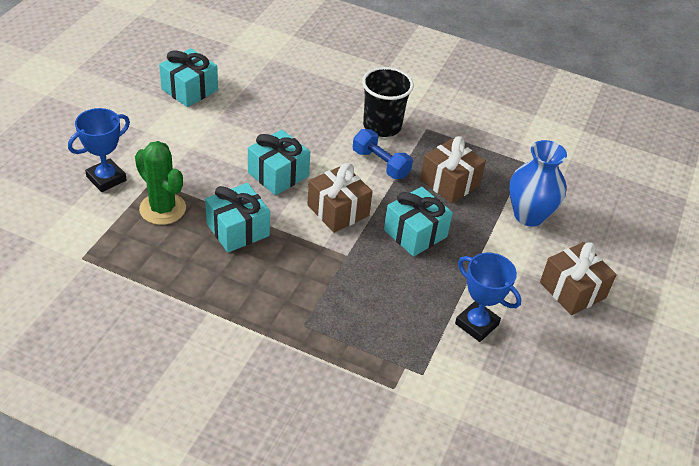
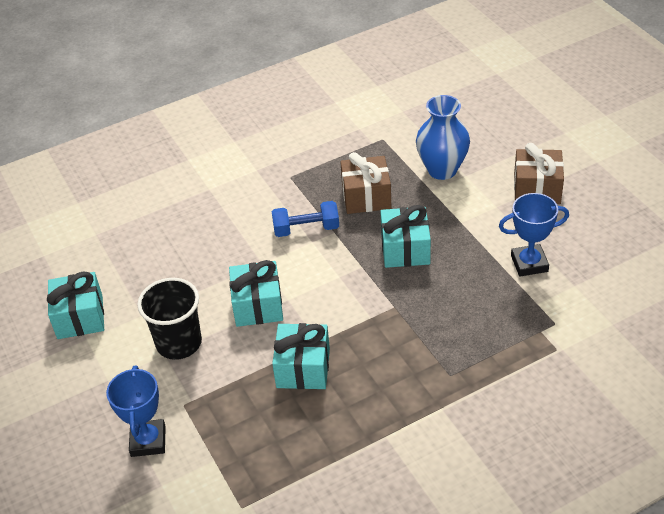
camera: 45 degrees left, 0 degrees up
(162, 209) = (229, 413): green cactus -> none
(338, 210) = (337, 286): brown gift -> none
(382, 126) = (260, 204): black cup -> black cup (179, 343)

